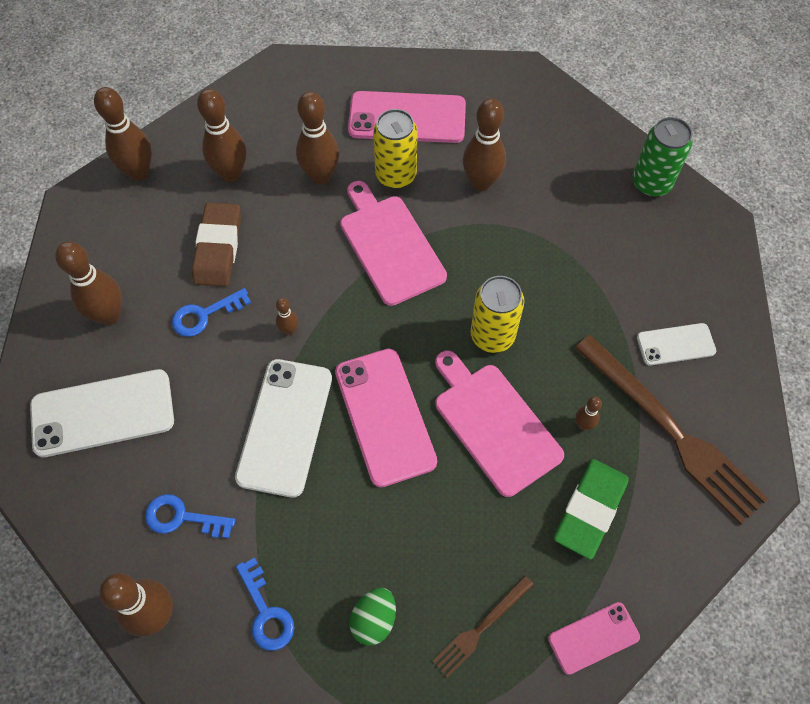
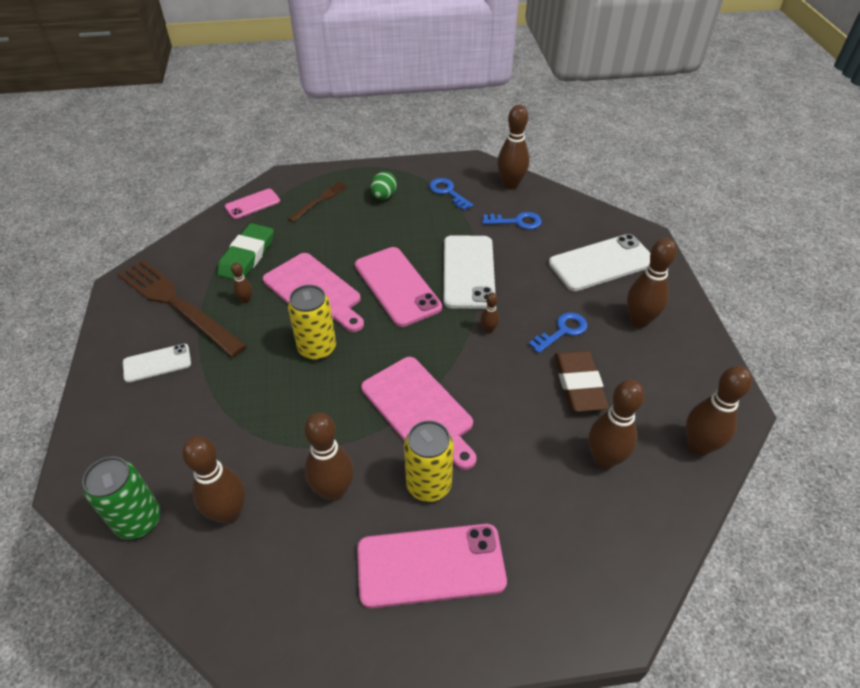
camera: 170 degrees right, 15 degrees down
(320, 176) = (509, 471): brown bowling pin -> brown bowling pin (229, 513)

